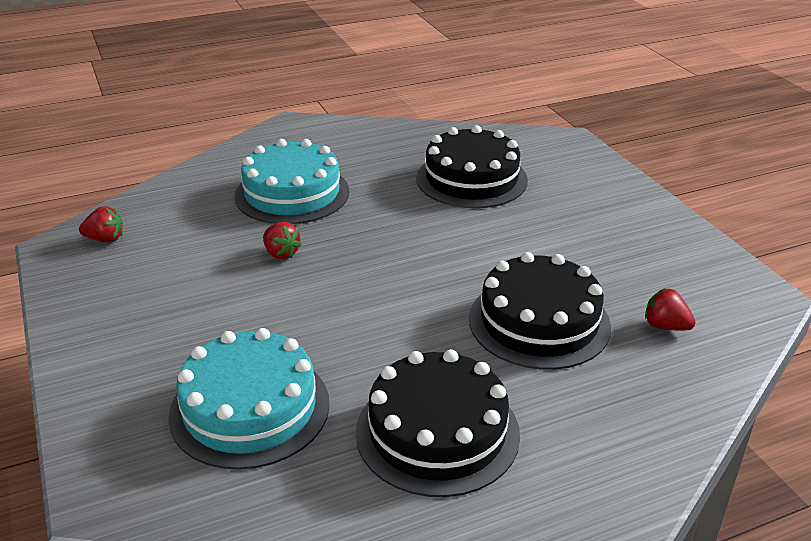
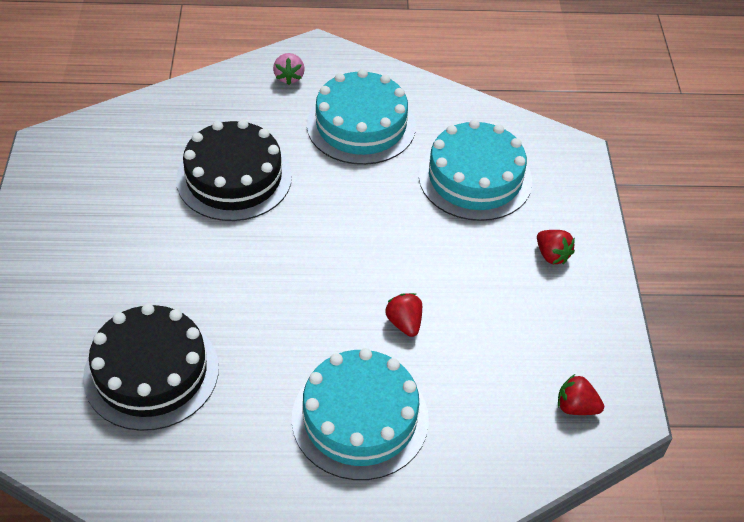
camera: 160 degrees left, 15 degrees up
(437, 432) = (361, 125): black cake -> turquoise cake
(591, 473) = (289, 77): none -> pink strawberry
(665, 326) = (147, 145): red strawberry -> red strawberry (552, 255)

